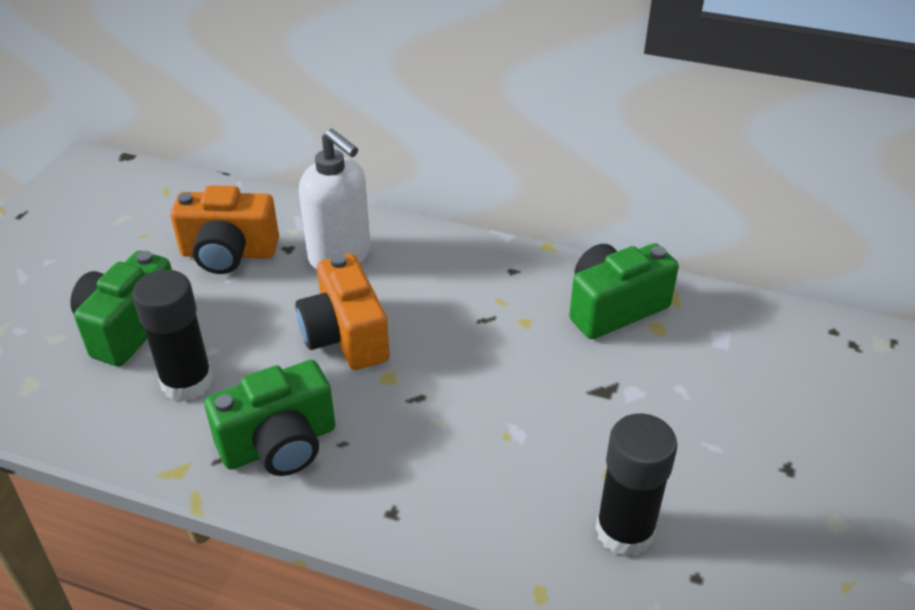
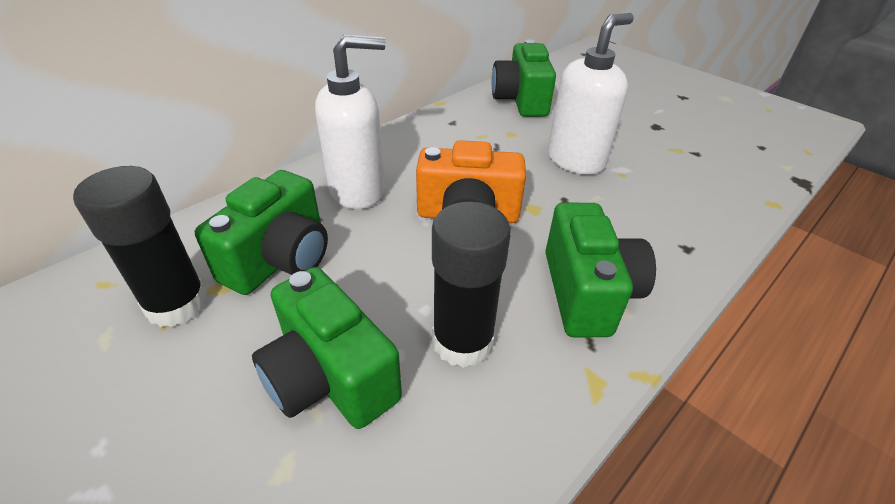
camera: 65 degrees left, 0 degrees up
(228, 253) = (280, 259): orange camera -> green camera
(505, 389) = (576, 160): none -> white soap dispenser
(624, 531) = (722, 157): black glue stick -> black glue stick (177, 304)

